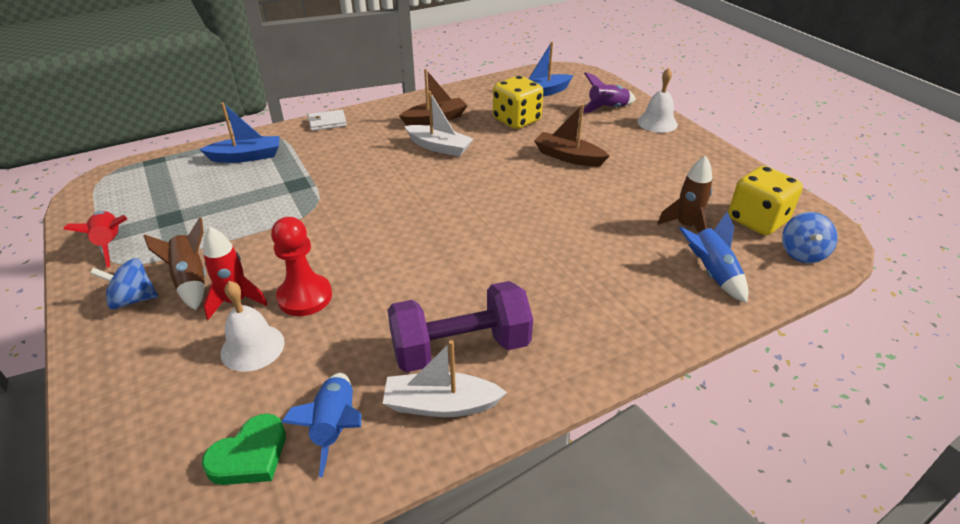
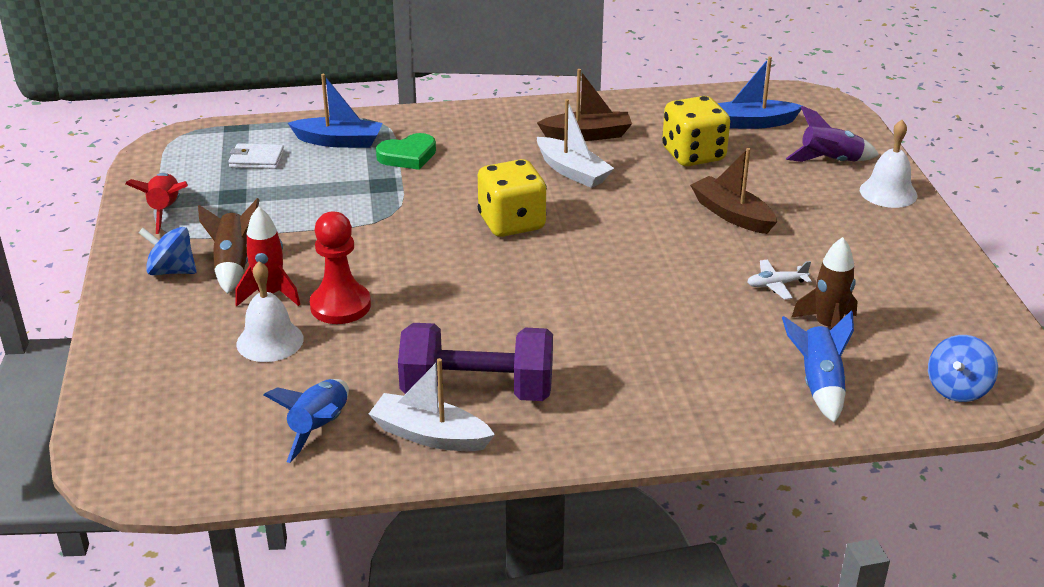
camera: 20 degrees right, 5 degrees down
(250, 455) = (233, 431): green heart -> green heart (408, 156)
(327, 122) = (450, 115): white wallet -> white wallet (257, 159)
(631, 202) = (776, 285): none -> white plane
(757, 220) = (928, 340): yellow dice -> yellow dice (511, 223)

